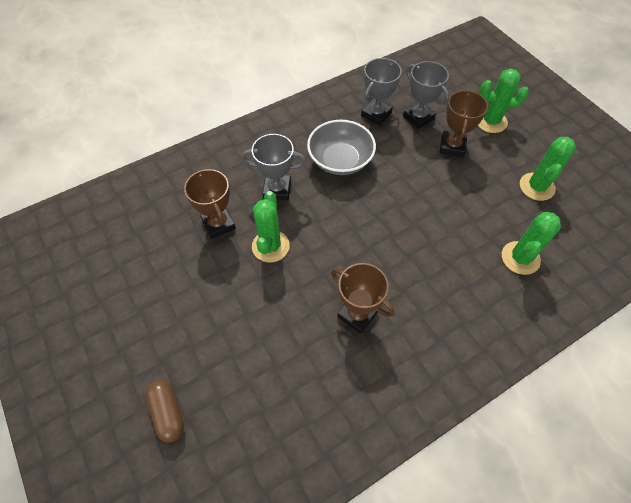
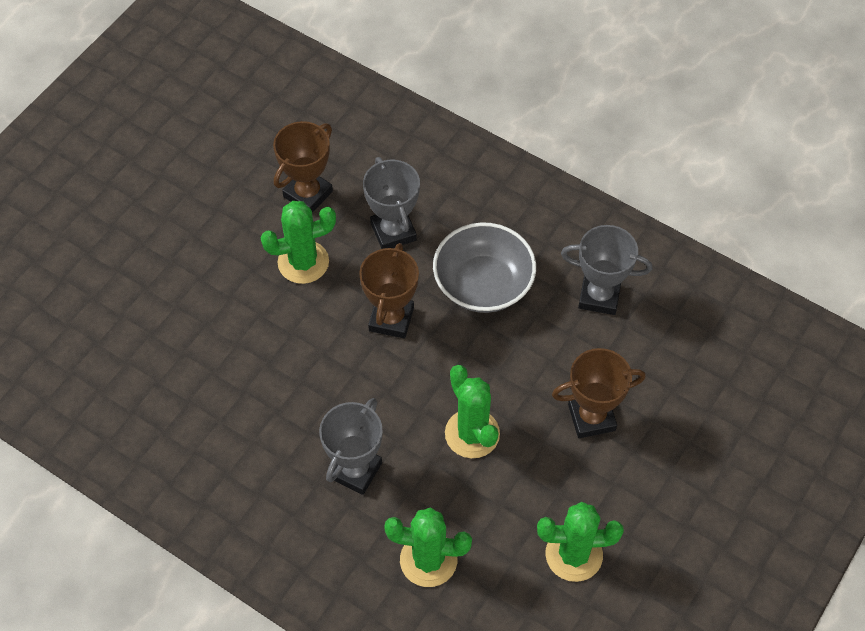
camera: 65 degrees right, 0 degrees up
(168, 413) = (61, 259): brown capsule -> none
(357, 314) = (252, 392): brown trophy -> brown trophy (391, 319)
(418, 117) = (626, 354): grey trophy -> grey trophy (355, 470)
(491, 121) = (678, 457): green cactus -> green cactus (472, 434)

